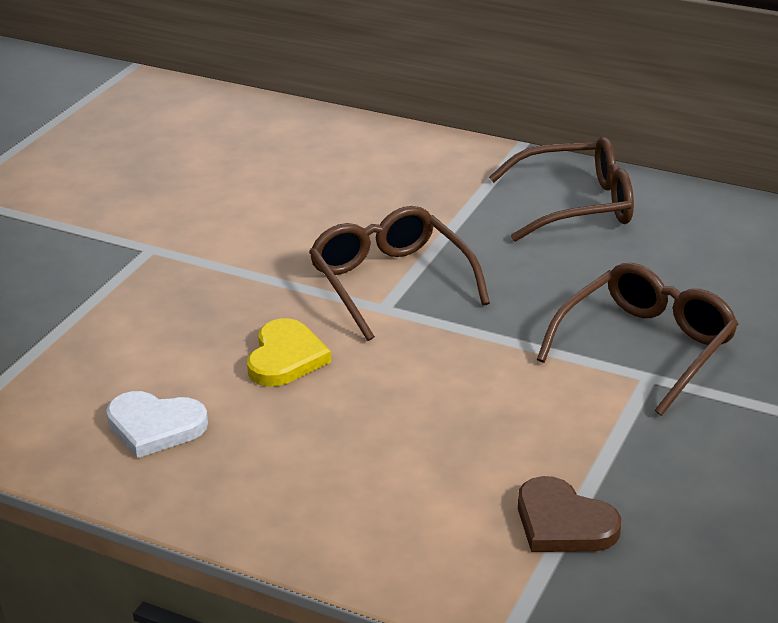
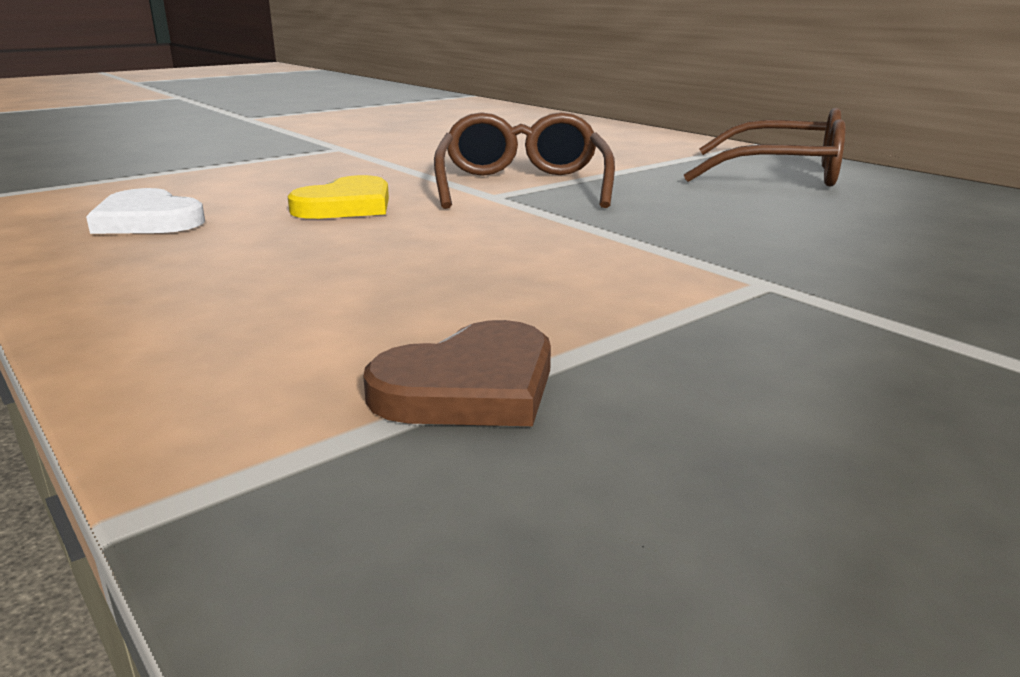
camera: 25 degrees right, 10 degrees down
(563, 523) = (470, 386): brown heart -> brown heart turned 105 degrees counterclockwise
(645, 348) = (782, 261): brown glasses -> none

